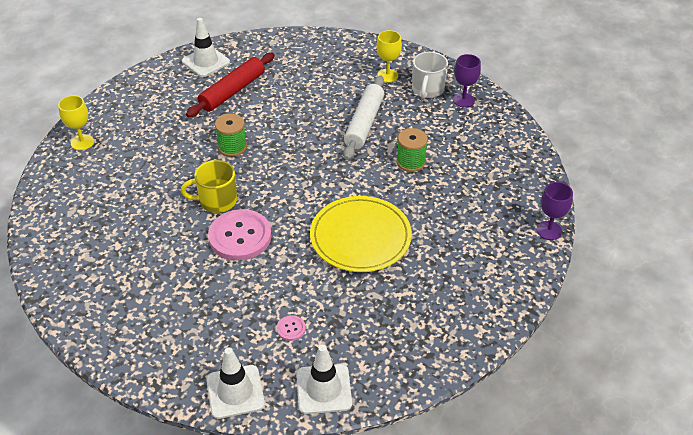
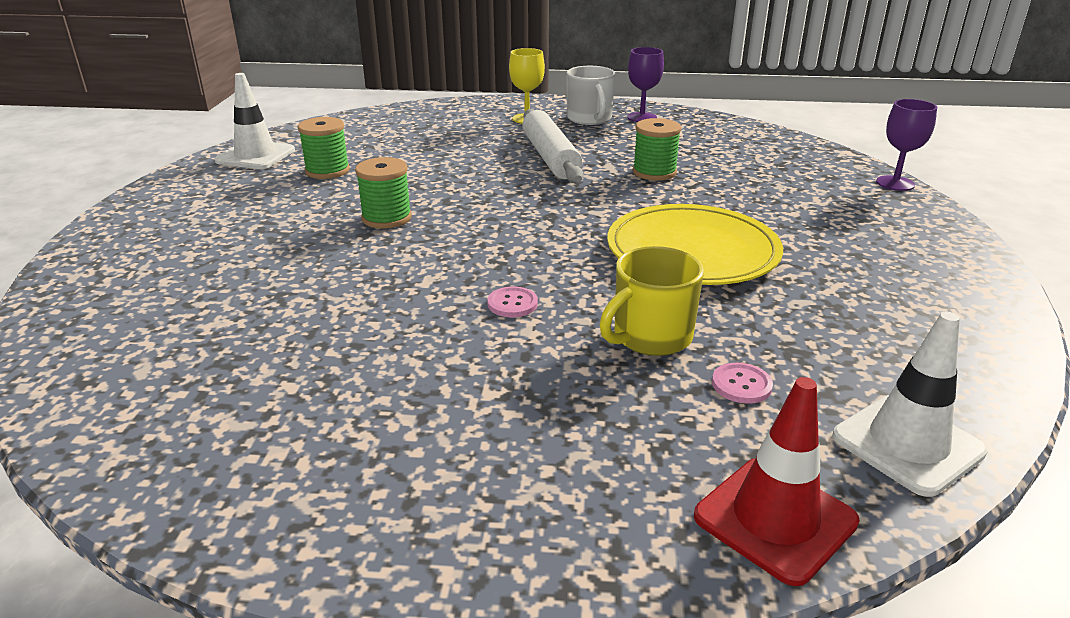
camera: 30 degrees left, 15 degrees down
(82, 142) = (97, 277): yellow goblet -> none
(217, 201) = (425, 277): yellow mug -> yellow mug (650, 337)
(232, 91) = (327, 171): red rolling pin -> green spool
(235, 392) = (775, 519): white traffic cone -> red traffic cone
(240, 236) = (512, 304): pink button -> pink button, size x0.42

